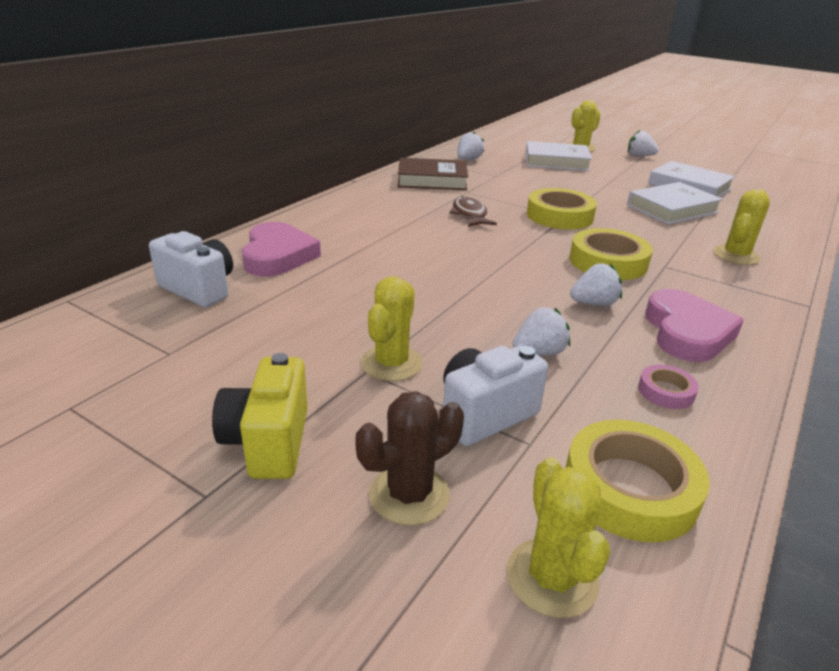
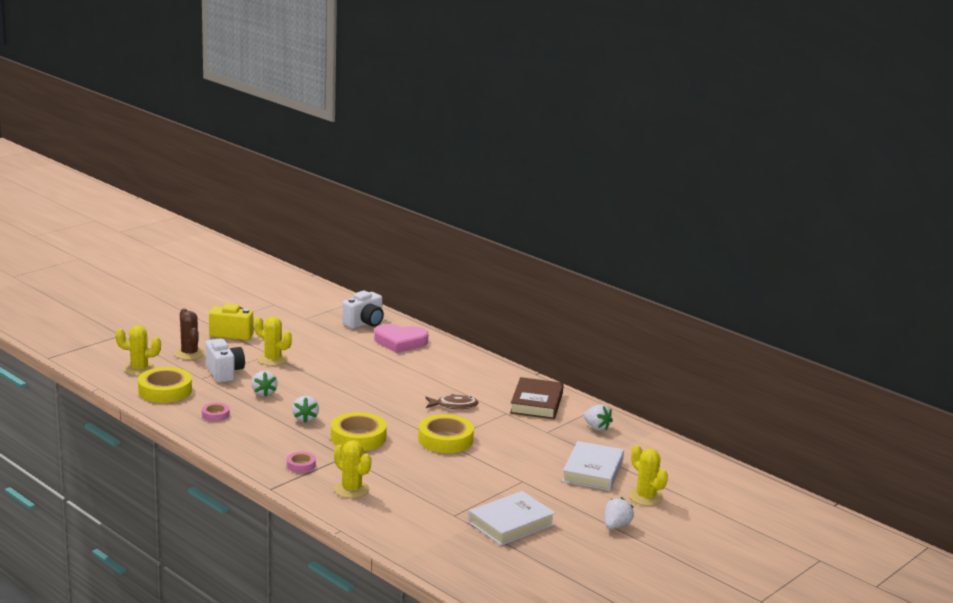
camera: 100 degrees right, 10 degrees down
(672, 209) = (452, 494): white book -> none
(686, 332) = (261, 436): pink heart -> none
(725, 292) = (301, 465): none -> pink tape

